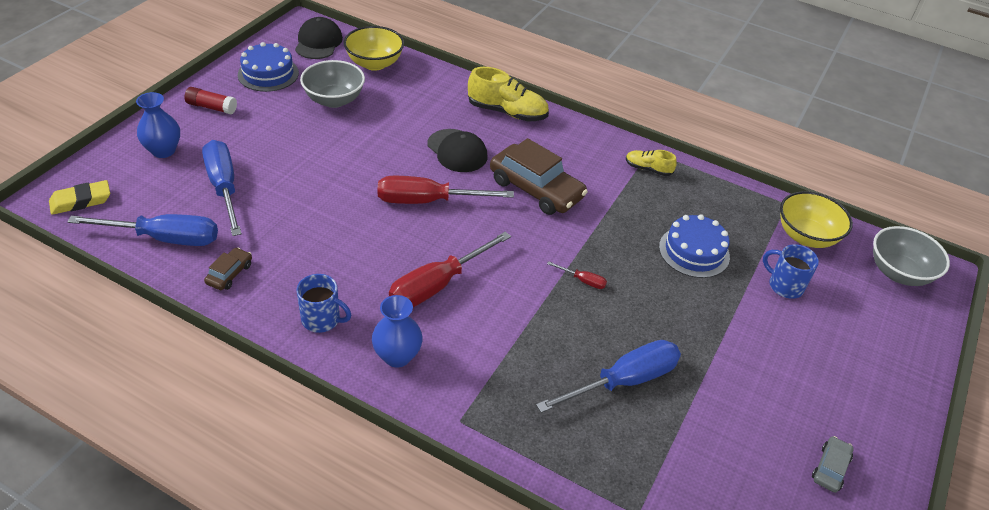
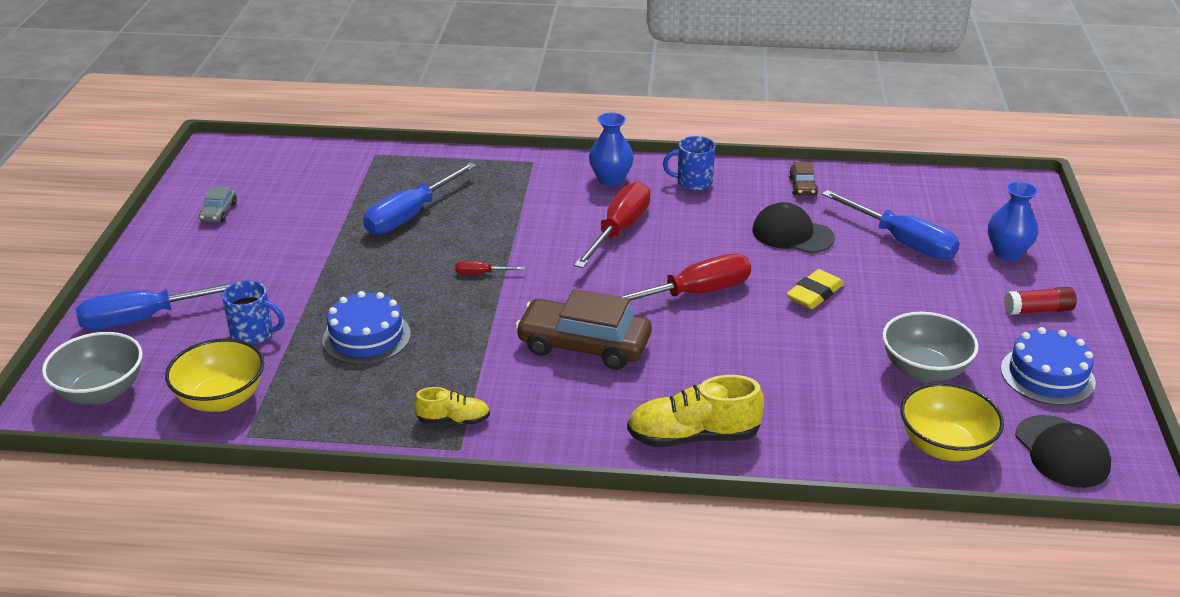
camera: 160 degrees right, 10 degrees down
(81, 201) = (1000, 194): yellow eraser -> yellow eraser (814, 294)
(164, 238) = (889, 191): blue screwdriver -> blue screwdriver (146, 318)
(457, 151) = (711, 358): black cap -> black cap (792, 234)

